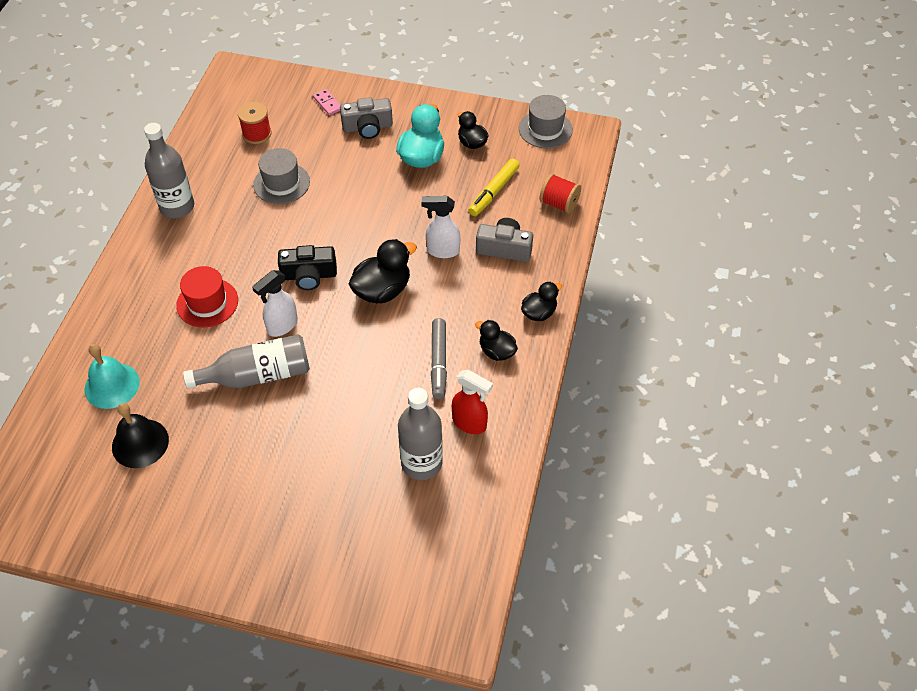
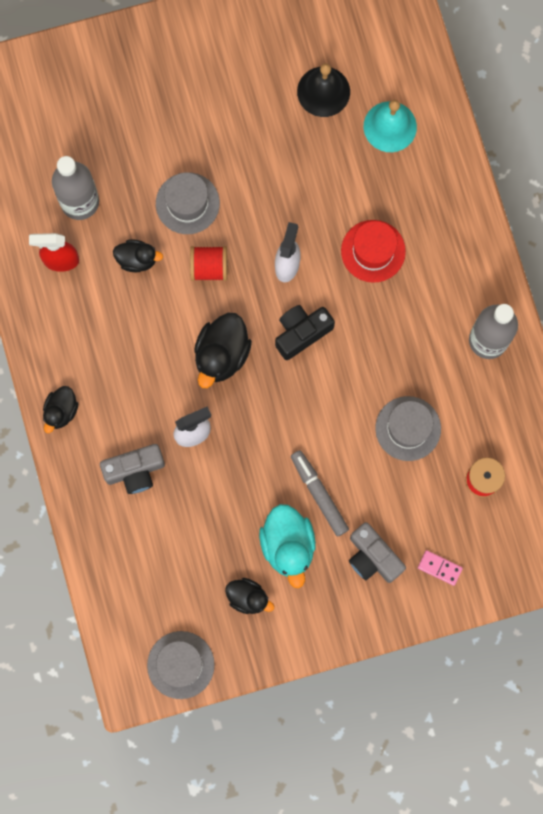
camera: 150 degrees right, 25 degrees up
(257, 375) = (273, 205): grey bottle -> none
(328, 413) = (187, 203): none -> grey hat
(367, 127) = (373, 557): grey camera -> grey camera turned 90 degrees counterclockwise
(439, 362) = (123, 306): grey marker -> grey marker (319, 494)
(494, 192) = (186, 540): yellow marker -> none
(496, 351) = (77, 346): black duck -> black duck (137, 259)
(559, 204) = (111, 561): red spool -> red spool (209, 268)

